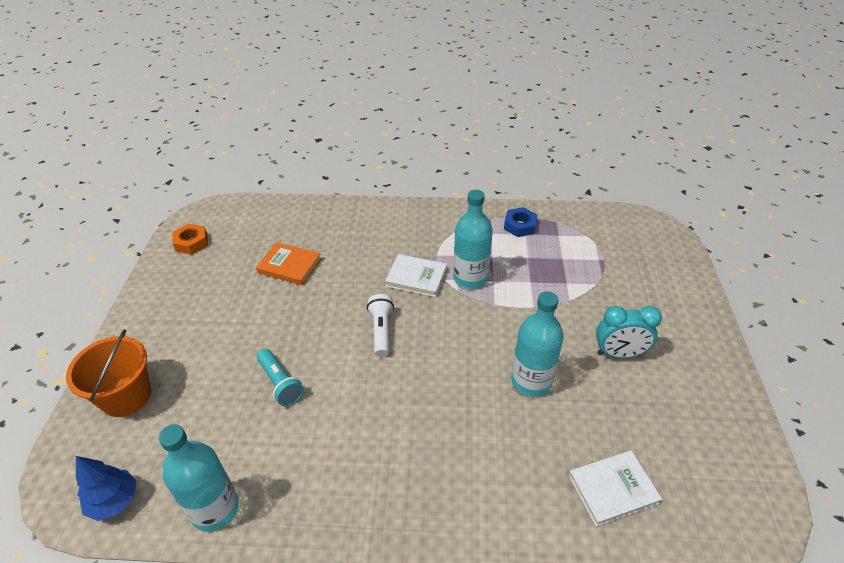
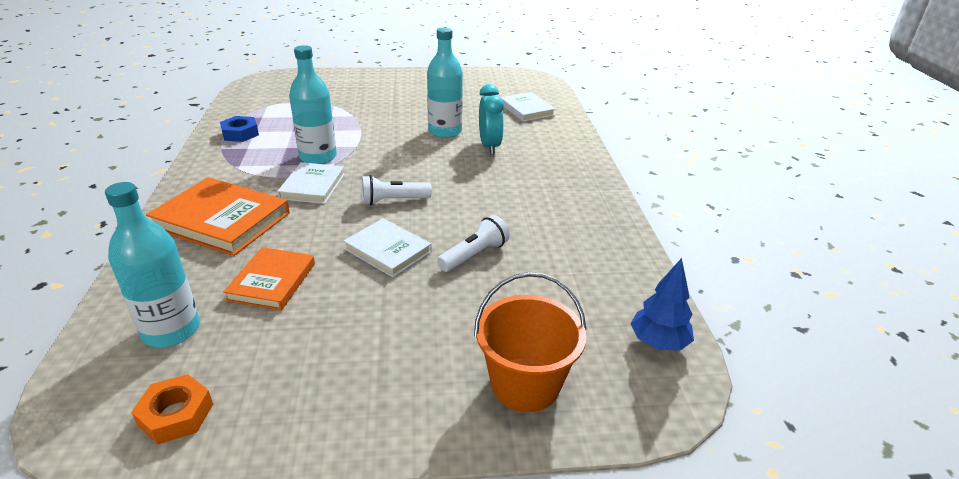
camera: 100 degrees left, 10 degrees down
(215, 509) = (627, 269): turquoise bottle -> turquoise bottle (171, 330)
(280, 383) = (474, 255): turquoise flashlight -> white flashlight
(306, 326) = (388, 250): none -> white book
(373, 234) = (222, 220): none -> orange book
(619, 354) = (412, 101): turquoise clock -> turquoise clock (489, 146)

